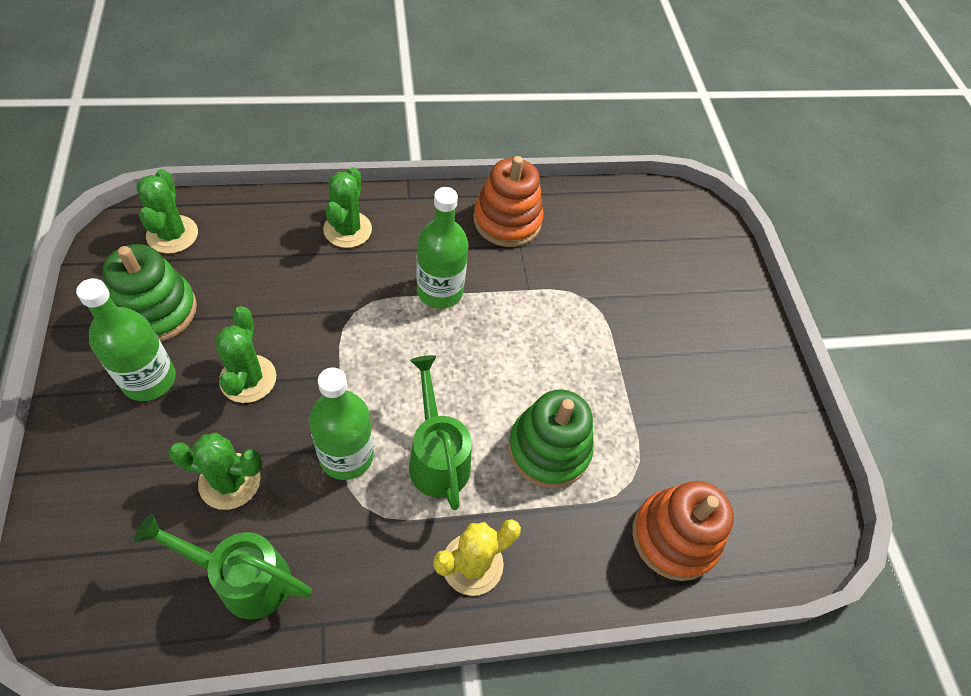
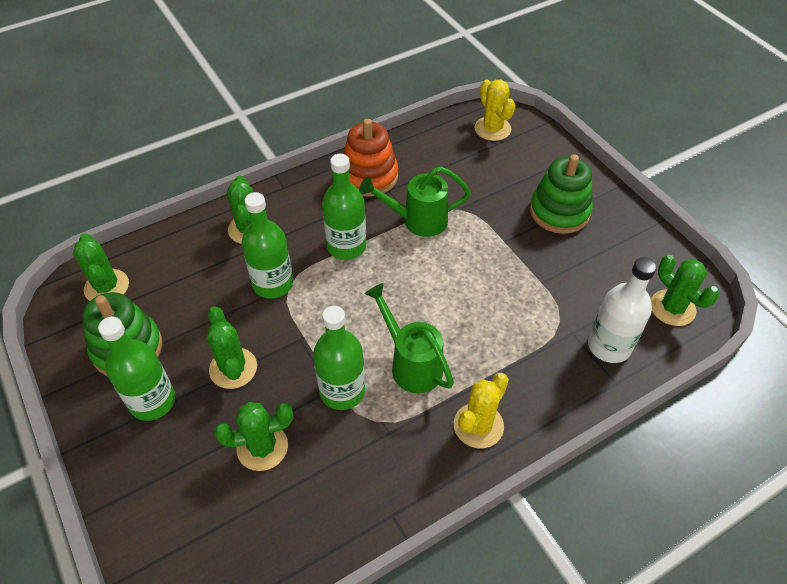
camera: 15 degrees left, 5 degrees down
(244, 579) = (314, 510): green watering can -> green watering can (417, 220)
(339, 301) = (273, 284): none -> green bottle
(549, 449) = (489, 324): green stacking toy -> green stacking toy (559, 211)
(674, 536) = (609, 346): orange stacking toy -> white bottle
(675, 219) = (492, 129): none -> yellow cactus
(776, 523) = (672, 308): none -> green cactus

